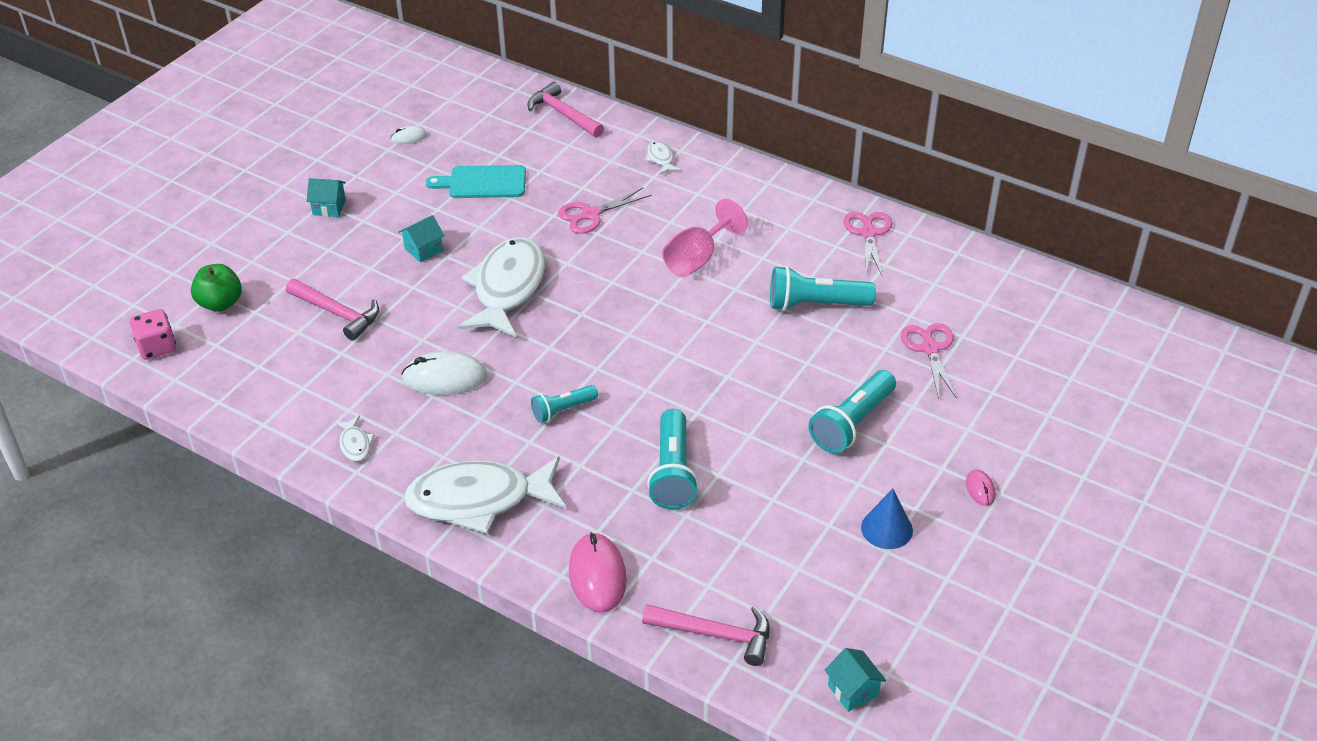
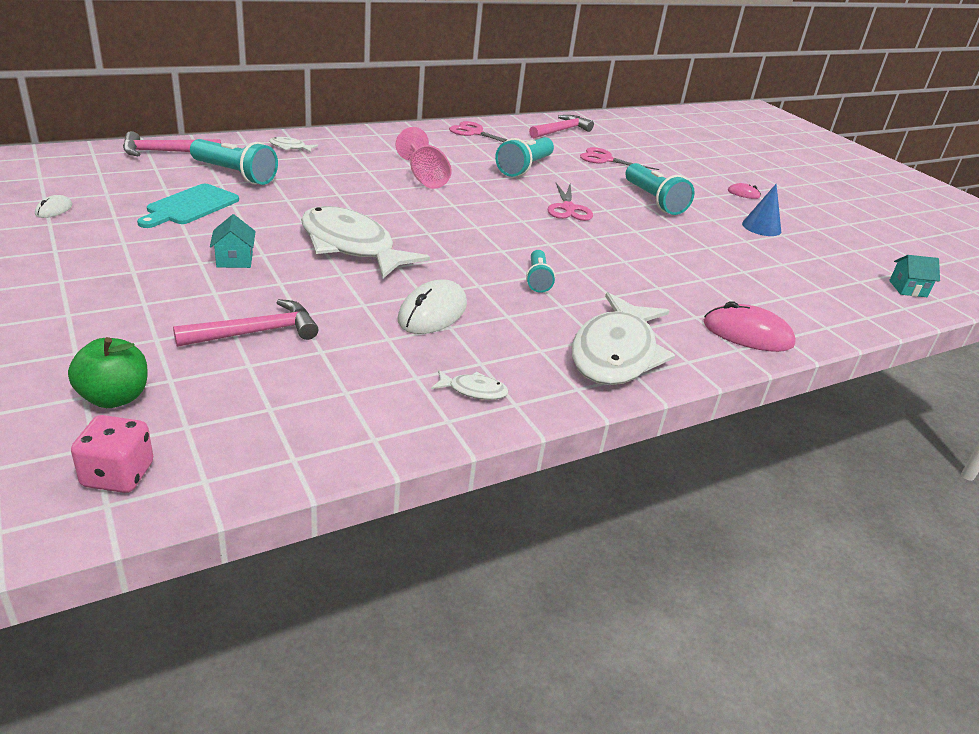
camera: 65 degrees left, 10 degrees down
(329, 207) = (76, 279): turquoise house -> none
(590, 215) = (312, 188): pink scissors -> pink scissors (568, 209)
(673, 472) = (652, 267): turquoise flashlight -> turquoise flashlight (235, 174)
(716, 634) = (836, 313): pink hammer -> pink hammer (561, 131)

